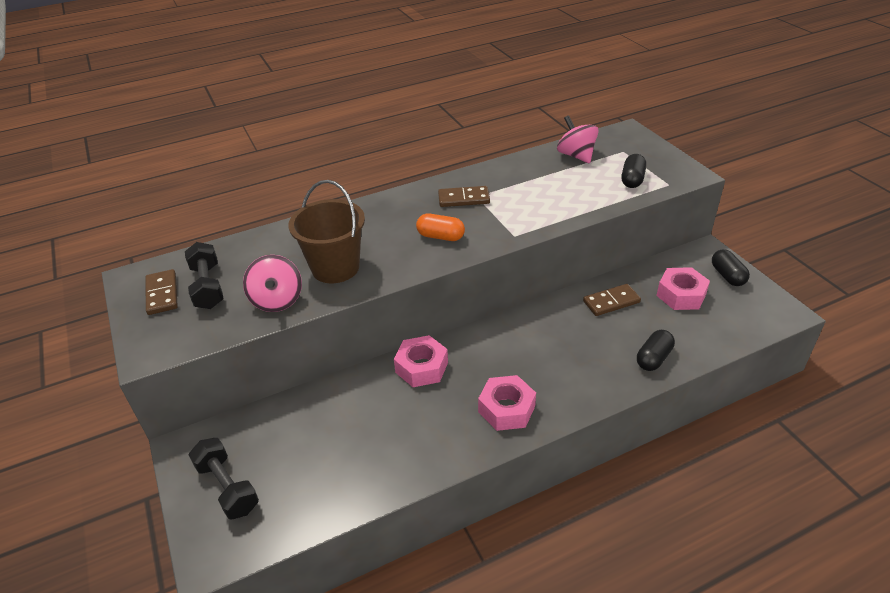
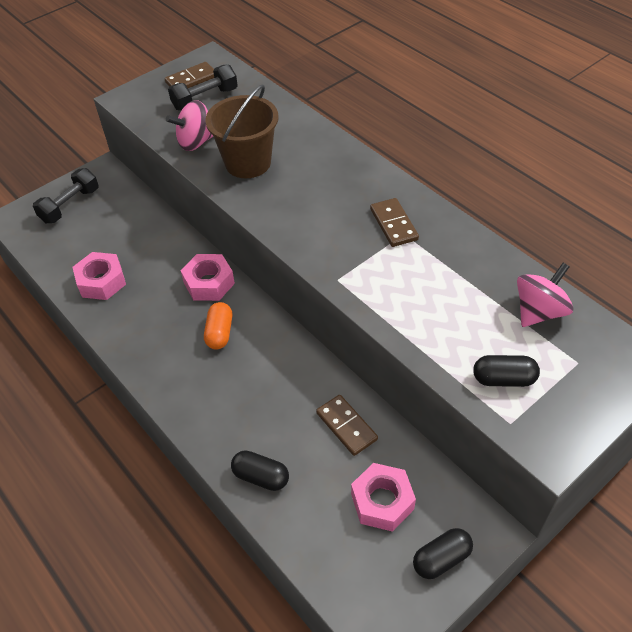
camera: 75 degrees right, 10 degrees up
(440, 236) = (317, 221): orange capsule -> orange capsule (219, 333)
(506, 409) = (168, 356): pink nut -> pink nut (101, 281)

